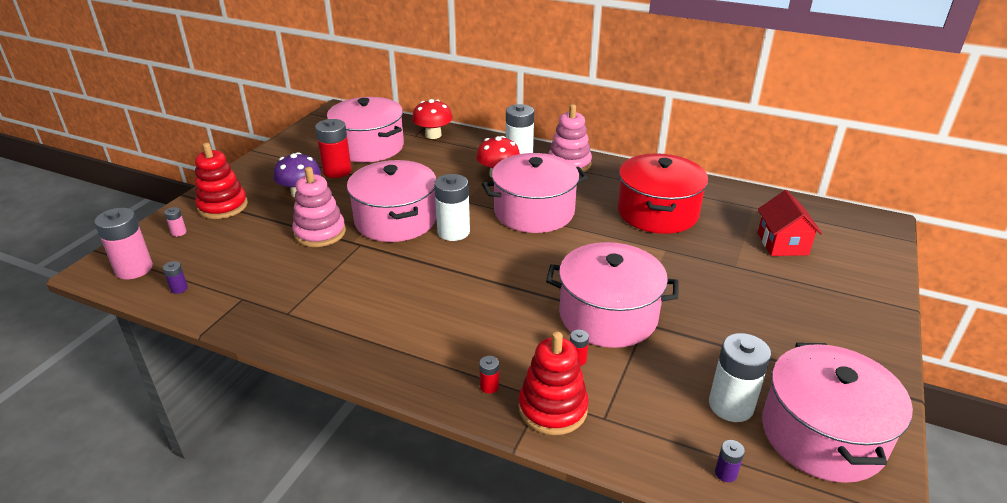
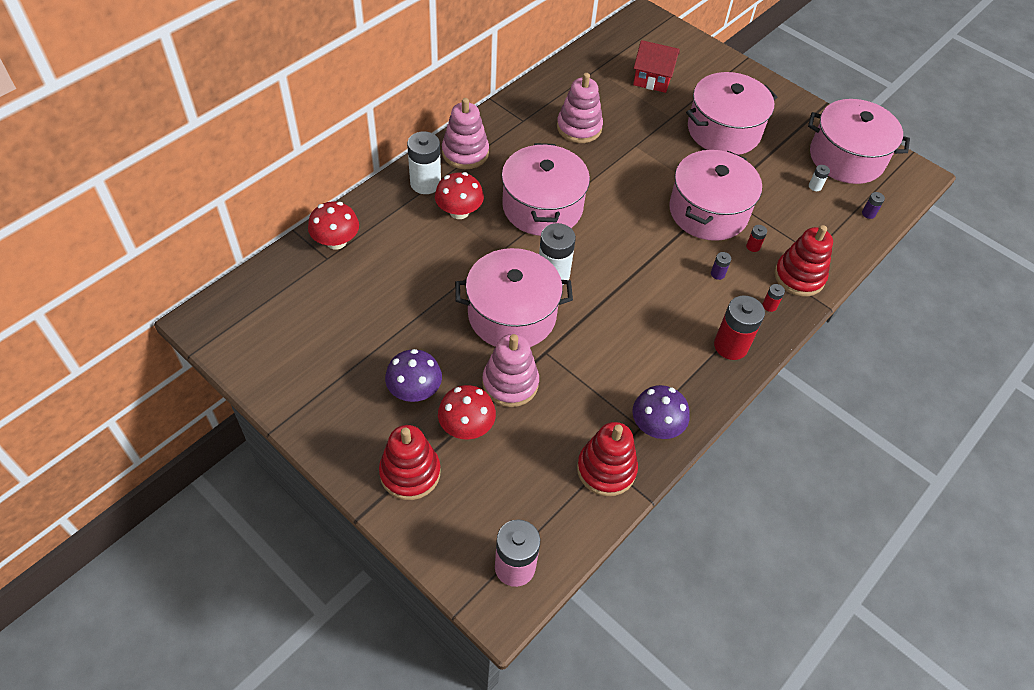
camera: 75 degrees left, 20 degrees up
(179, 232) = (452, 521): pink battery -> none
(179, 288) = (569, 520): purple battery -> purple battery (717, 274)
(235, 300) = (606, 469): none -> red stacking toy
(270, 221) = (466, 426): none -> red mushroom
(290, 323) = (656, 426): none -> purple mushroom
(337, 171) = (379, 348): red battery -> red battery (730, 346)
(369, 147) = (332, 307): pink pot -> pink pot (724, 130)
(657, 212) = (579, 127): red pot -> pink stacking toy
(731, 405) = (815, 186): white battery -> white battery, size x0.45

